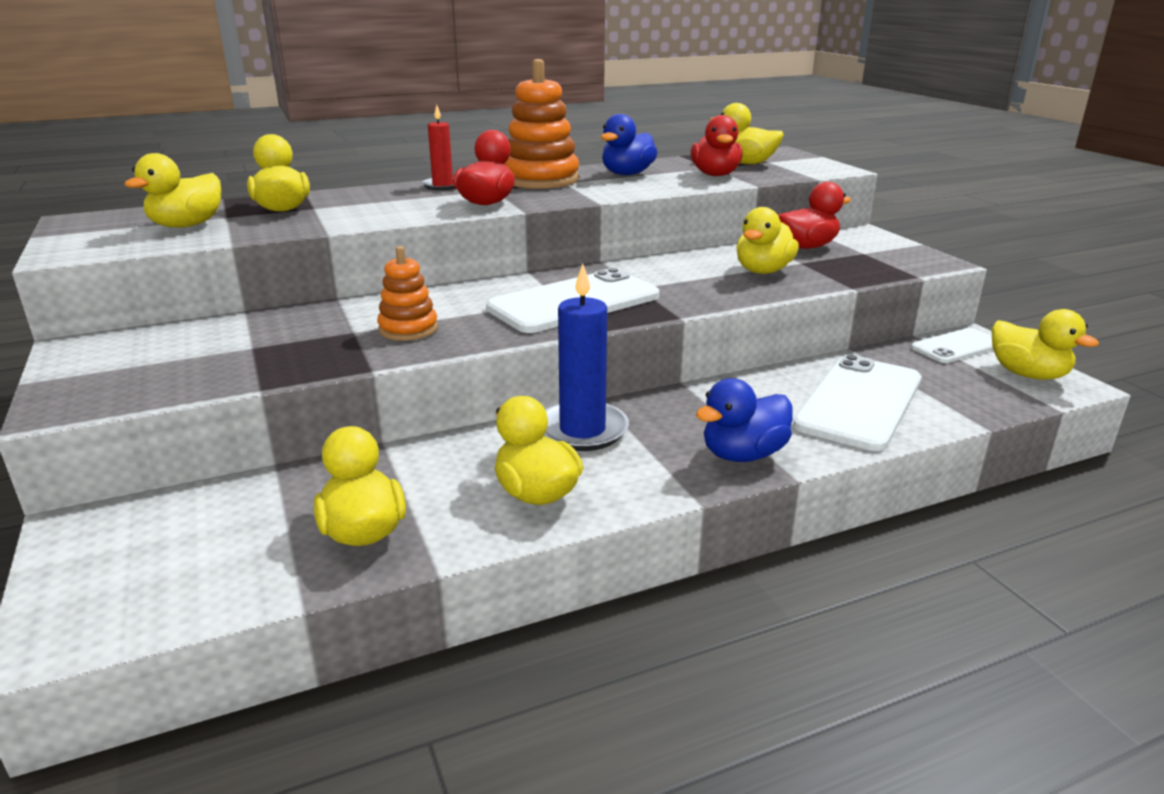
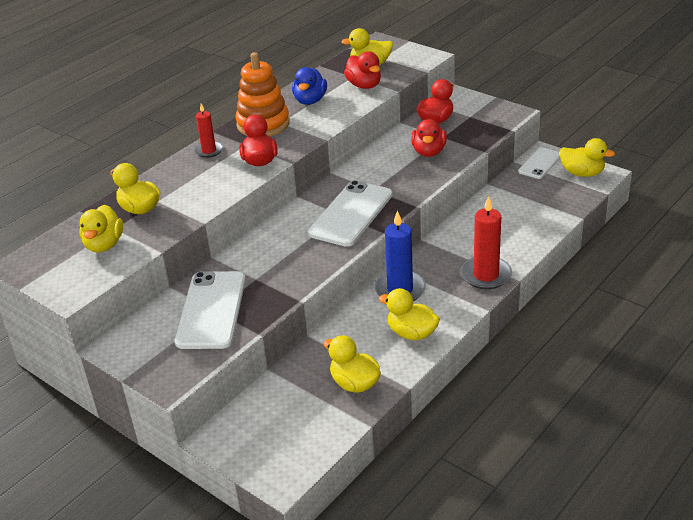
camera: 25 degrees left, 10 degrees up
(408, 329) = (284, 266): orange stacking toy -> none
(743, 455) = (486, 275): blue duck -> red candle
(763, 271) = (429, 152): yellow duck -> red duck
(859, 402) = (516, 221): white phone -> white phone (211, 310)

